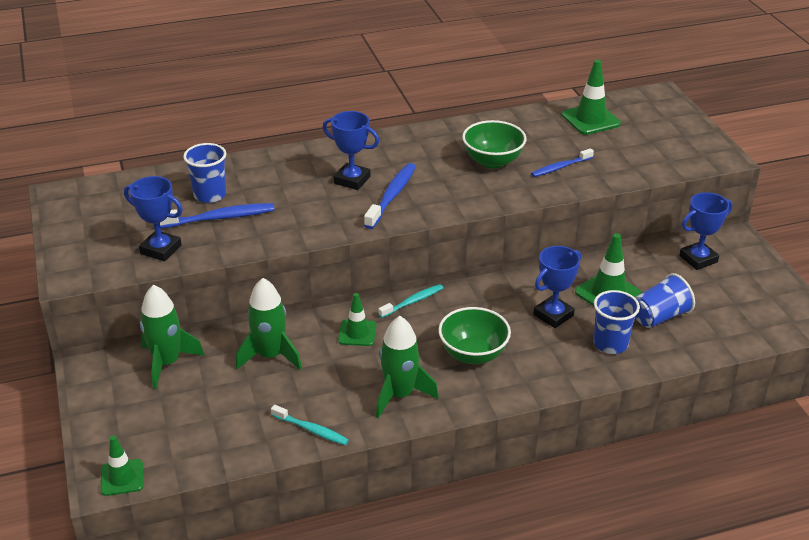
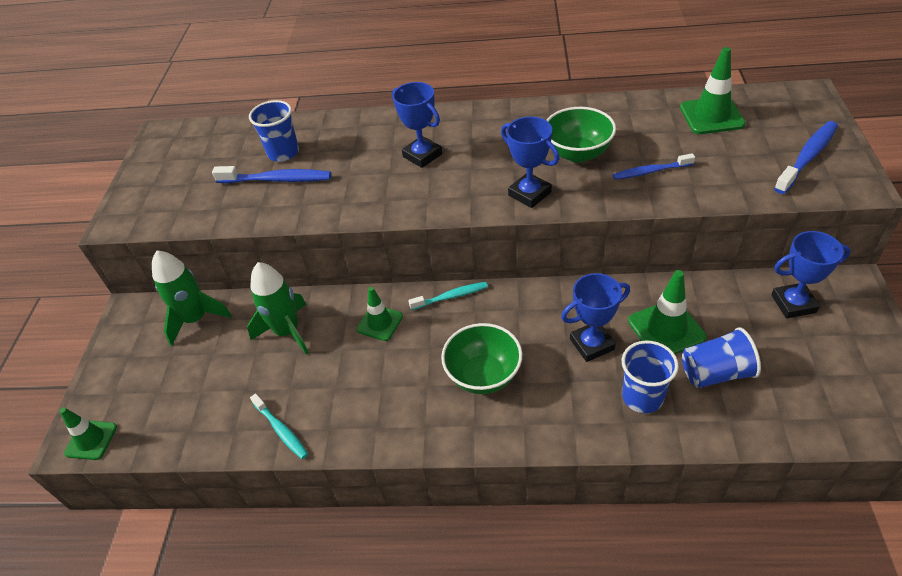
camera: 25 degrees right, 10 degrees up
(161, 249) = (207, 206): blue trophy -> blue trophy (529, 194)
(392, 196) = (452, 180): blue toothbrush -> blue toothbrush (807, 157)
(400, 395) = (386, 409): green rocket -> none

